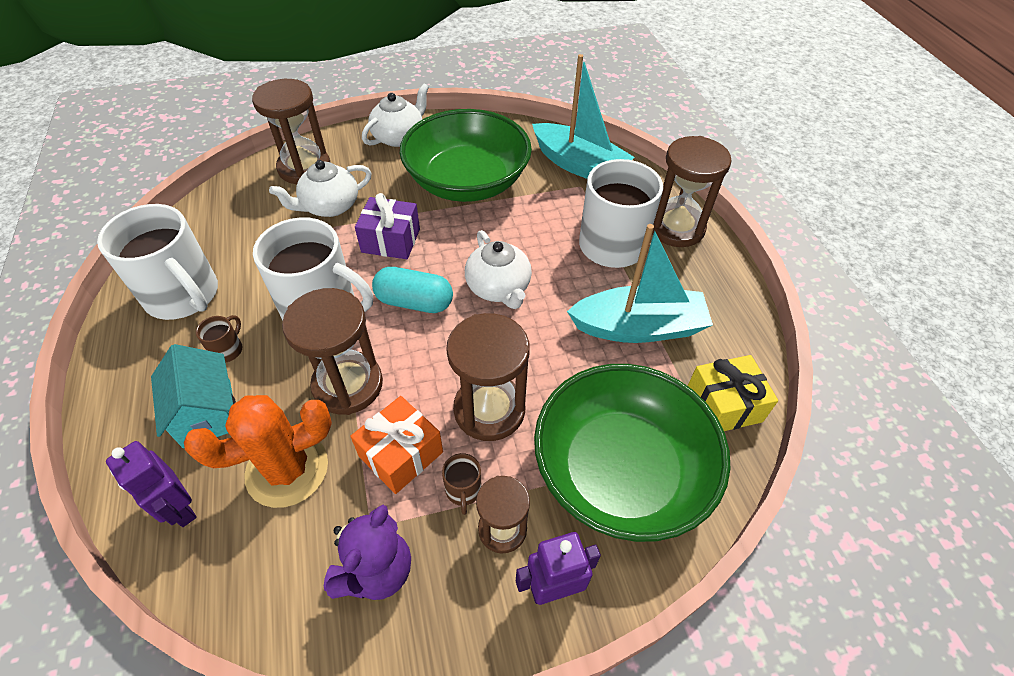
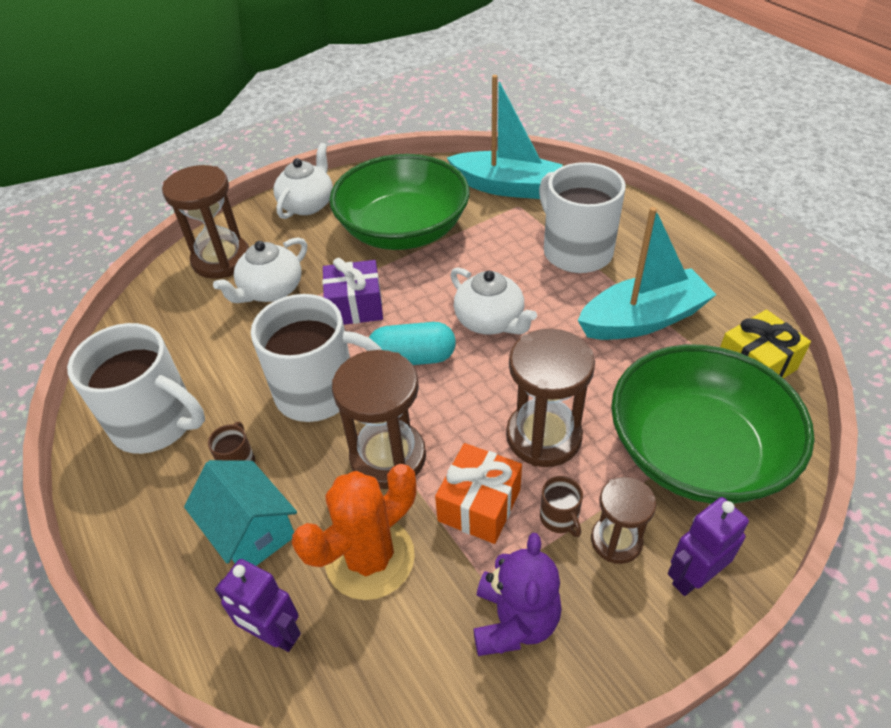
camera: 15 degrees left, 5 degrees down
(676, 228) = (628, 221): brown hourglass -> none

